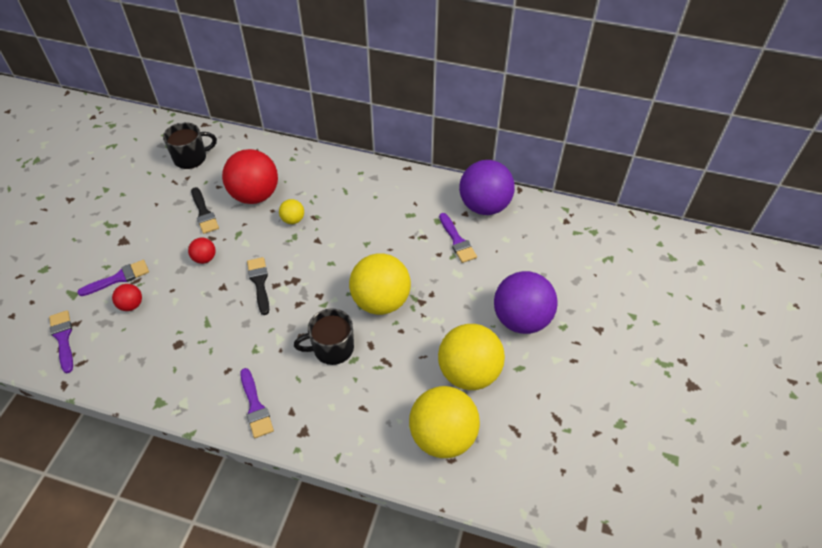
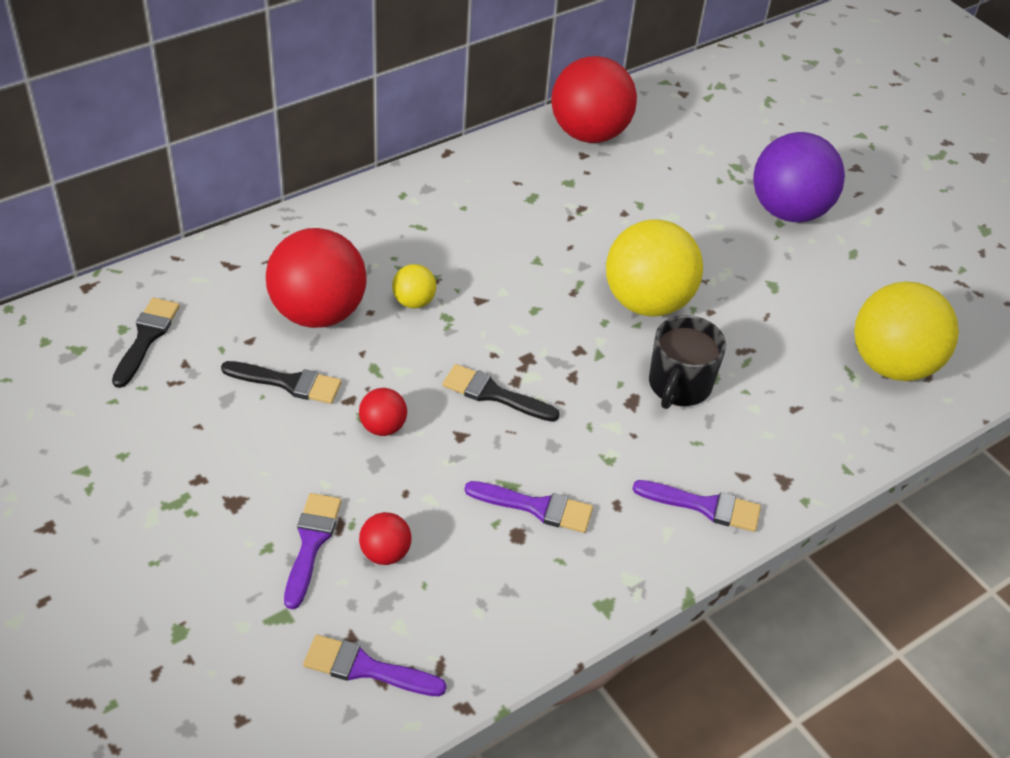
camera: 55 degrees left, 5 degrees down
(191, 158) = (146, 338): black mug -> black brush
(457, 241) = (620, 186): purple brush -> purple brush (536, 507)
(468, 372) = (824, 294): yellow ball -> none
(484, 206) = (589, 133): purple ball -> red ball

